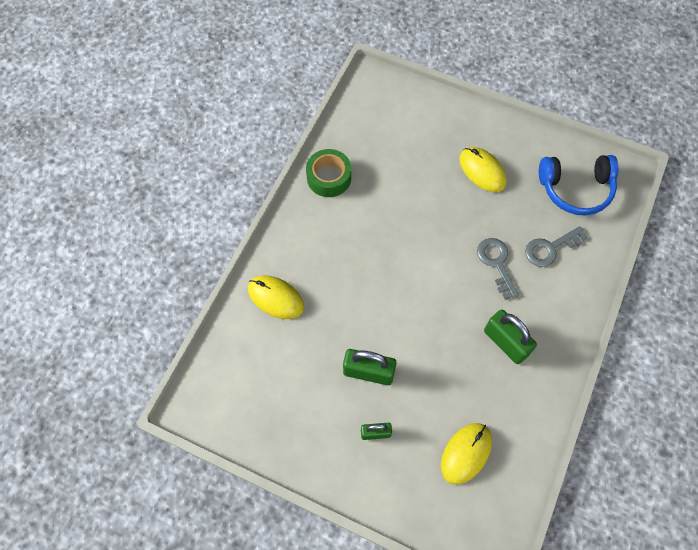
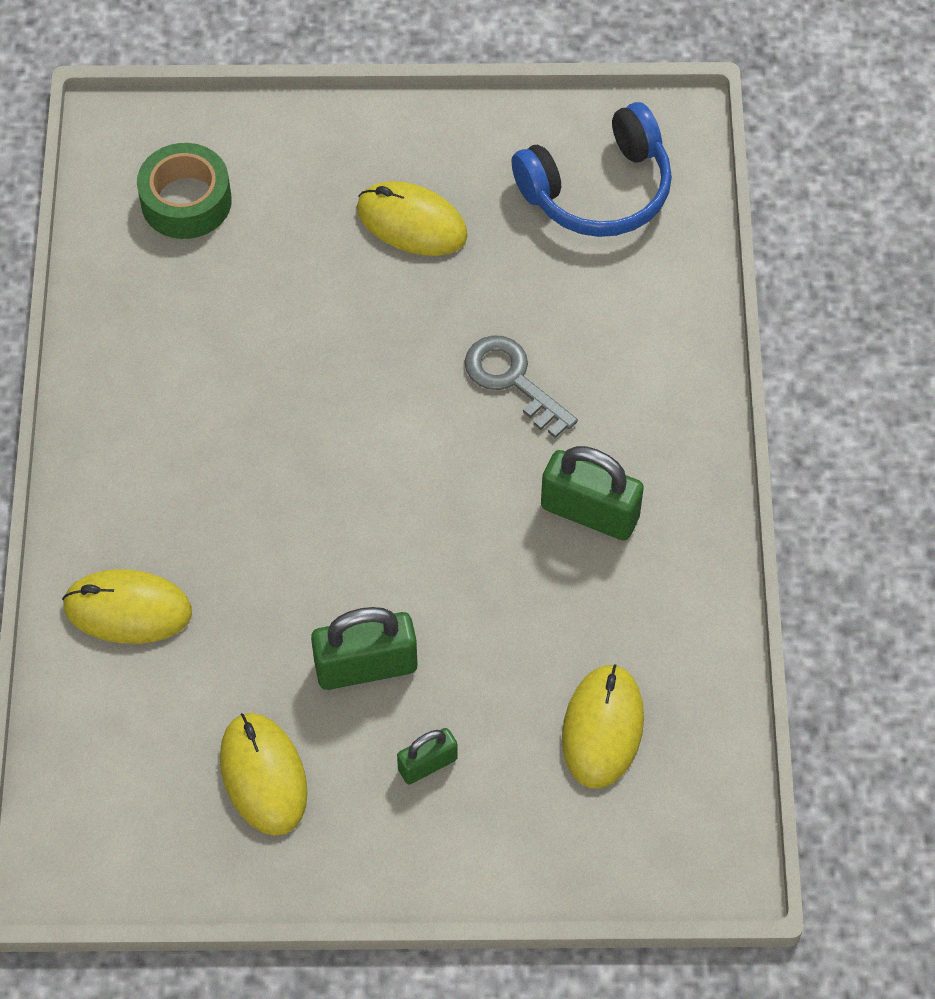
camera: 25 degrees left, 5 degrees down
(299, 404) = (263, 775): none -> yellow mouse
(329, 177) = (123, 348): green tape -> green tape (186, 201)
(550, 248) = (597, 315): grey key -> none

